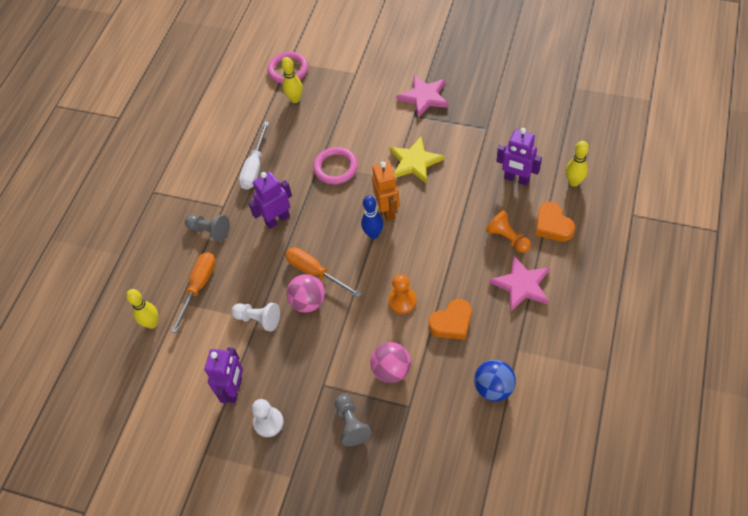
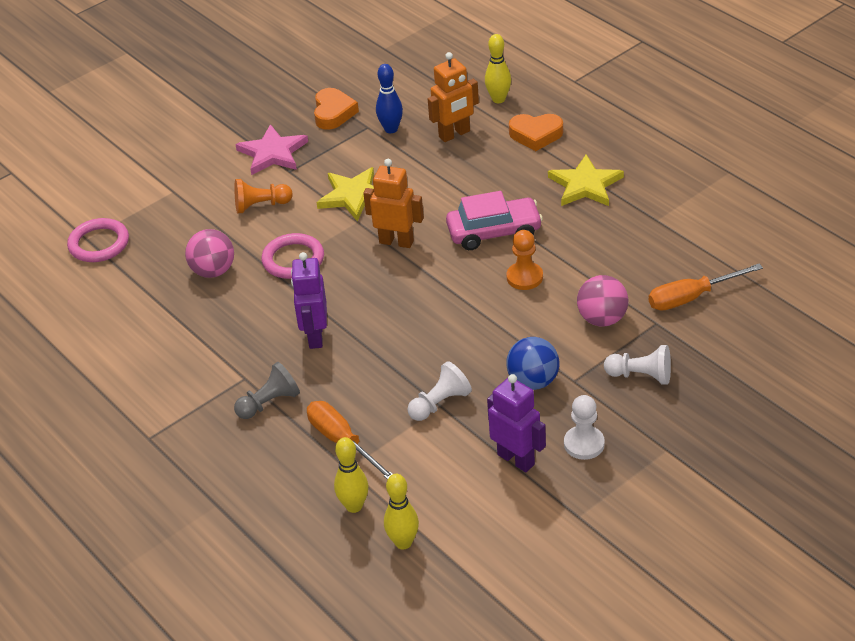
camera: 60 degrees left, 15 degrees down
(255, 167) = (216, 328): white screwdriver -> none
(295, 99) = (152, 255): yellow bowling pin -> yellow bowling pin (403, 542)
(308, 302) = (456, 352): pink ball -> pink ball (213, 271)
(315, 272) = (421, 331): orange screwdriver -> orange screwdriver (691, 297)
(351, 424) = (641, 376): grey pawn -> white pawn
(373, 234) = (417, 265): blue bowling pin -> blue bowling pin (391, 129)
(434, 258) = (494, 232): none -> pink car
(452, 323) = (584, 251): orange heart -> orange heart (333, 113)
(493, 388) = (685, 254): blue ball -> blue ball (533, 381)
(507, 238) = (520, 171): orange pawn -> orange pawn (261, 205)
(516, 179) = (454, 134): purple robot -> orange robot
(521, 285) = (585, 185): pink star -> yellow star

